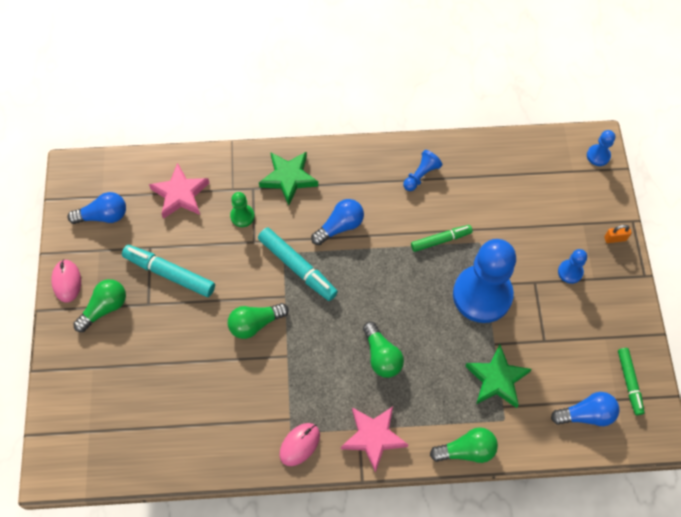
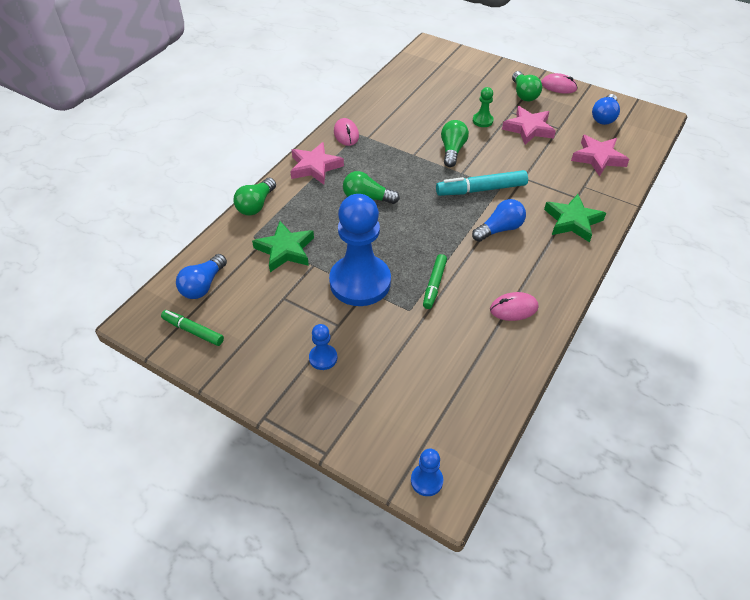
camera: 125 degrees right, 15 degrees down
(169, 273) = (528, 128): turquoise marker -> pink star
(242, 216) = (552, 181): green pawn -> green pawn (482, 121)
(340, 226) = (499, 229): blue light bulb -> blue light bulb turned 120 degrees counterclockwise
(421, 175) = (513, 308): blue pawn -> pink mouse
(615, 238) = (321, 421): orange padlock -> none

